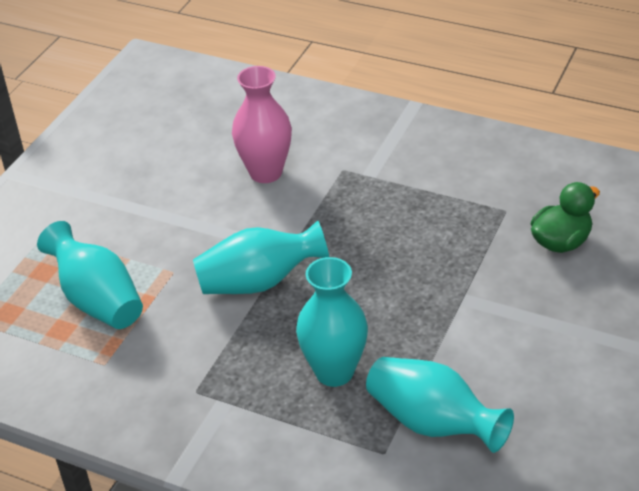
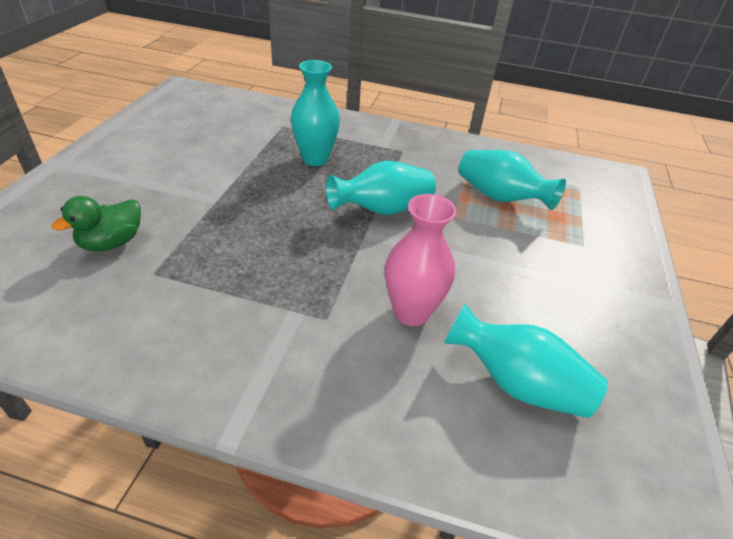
camera: 165 degrees right, 0 degrees up
(433, 423) = (252, 137): turquoise vase -> turquoise vase (517, 383)

